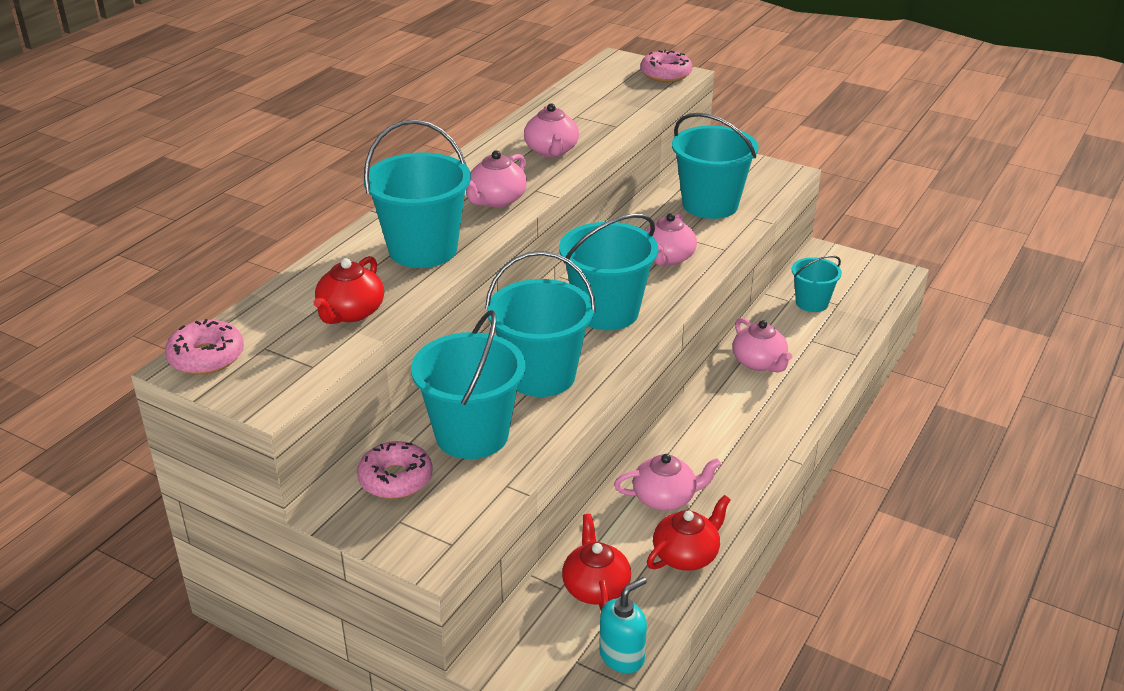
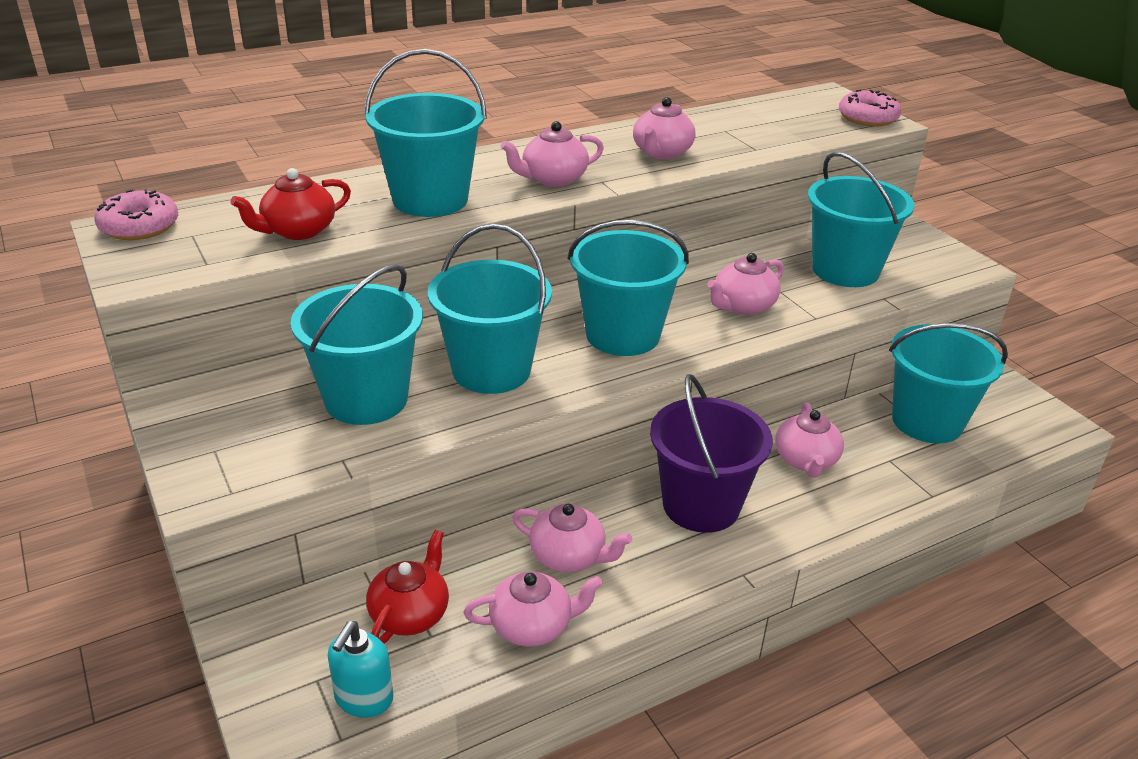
camera: 30 degrees right, 0 degrees up
(395, 479) = (256, 411): pink donut -> none
(622, 656) = (363, 699): turquoise soap dispenser -> turquoise soap dispenser turned 120 degrees clockwise
(686, 555) = (532, 626): red teapot -> pink teapot
(719, 423) = (701, 505): none -> purple bucket
(812, 303) = (927, 421): turquoise bucket -> turquoise bucket, size x1.72

